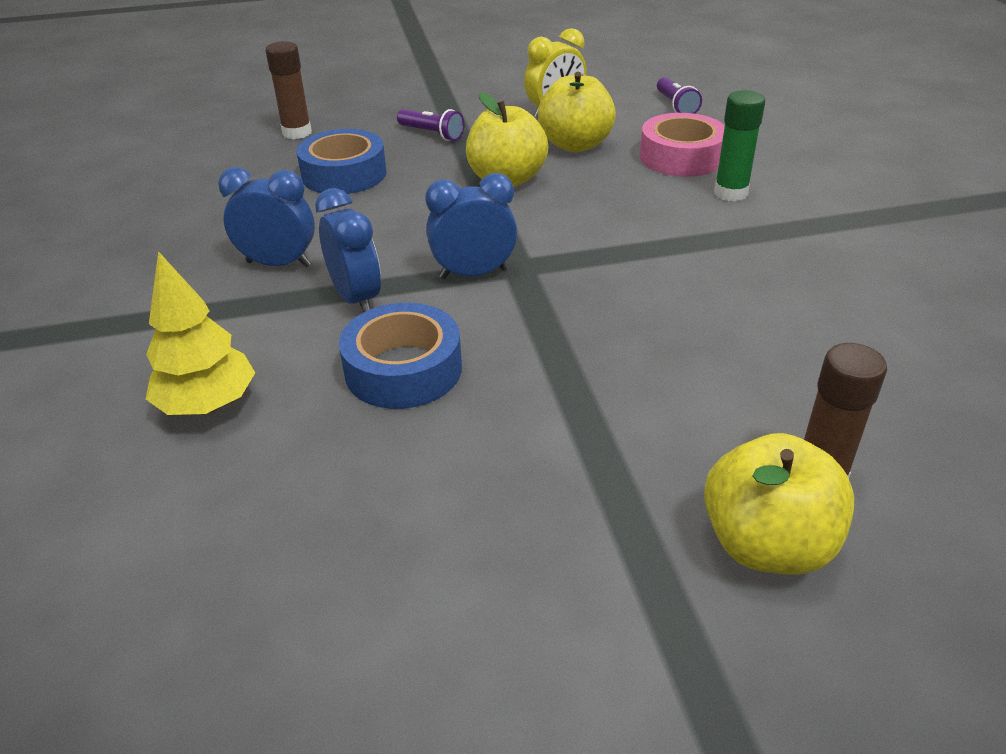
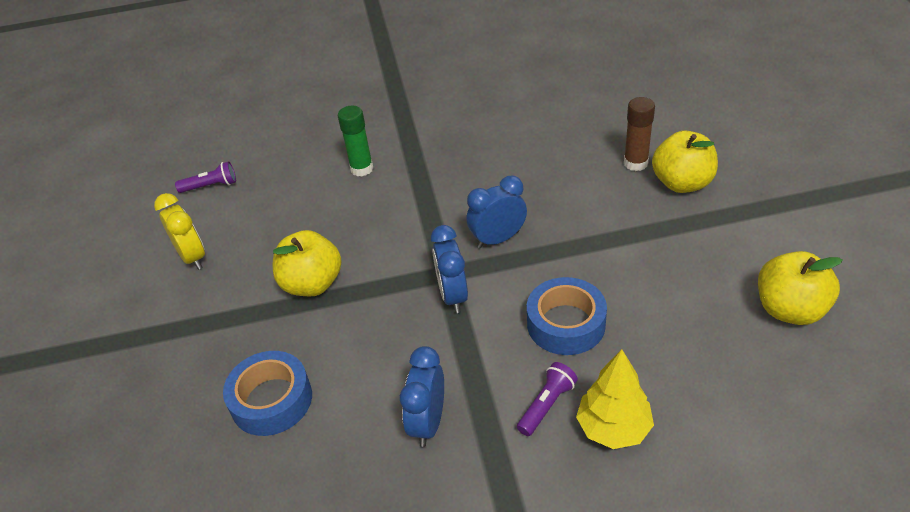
camera: 85 degrees left, 5 degrees up
(297, 133) = (159, 459): brown glue stick -> none
(356, 299) = (482, 361): blue clock -> blue clock (498, 239)
(432, 134) = (205, 341): purple flashlight -> purple flashlight (547, 405)
(575, 145) = (262, 244): yellow apple -> yellow apple (789, 310)
(681, 157) = (302, 188): pink tape -> none

